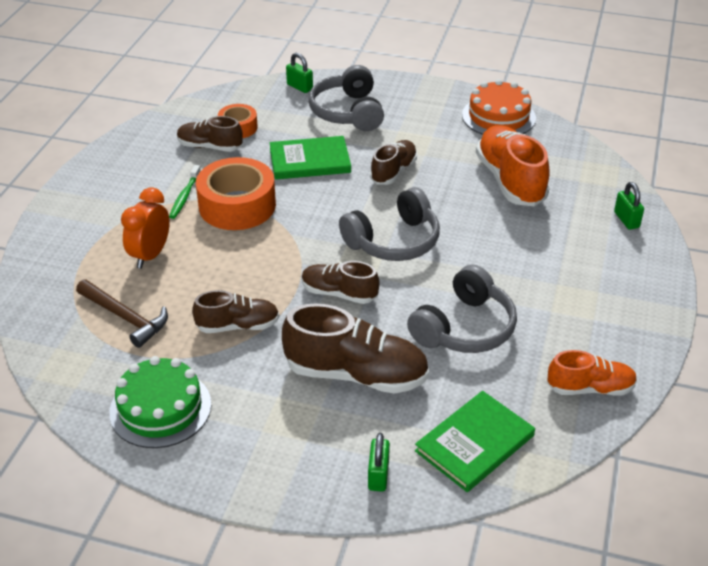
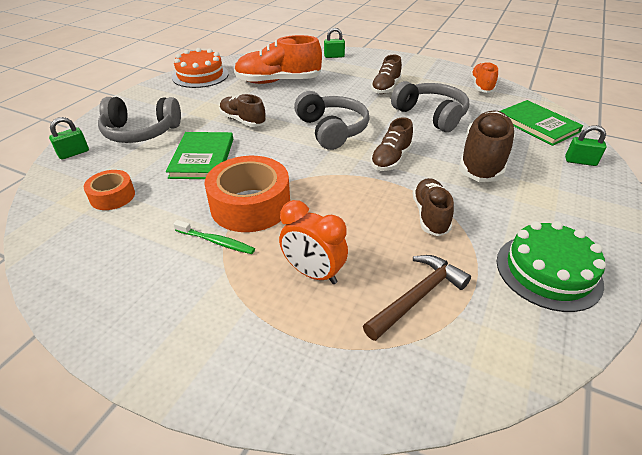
camera: 80 degrees left, 0 degrees up
(210, 147) = (133, 218): brown shoe -> brown shoe (385, 88)

